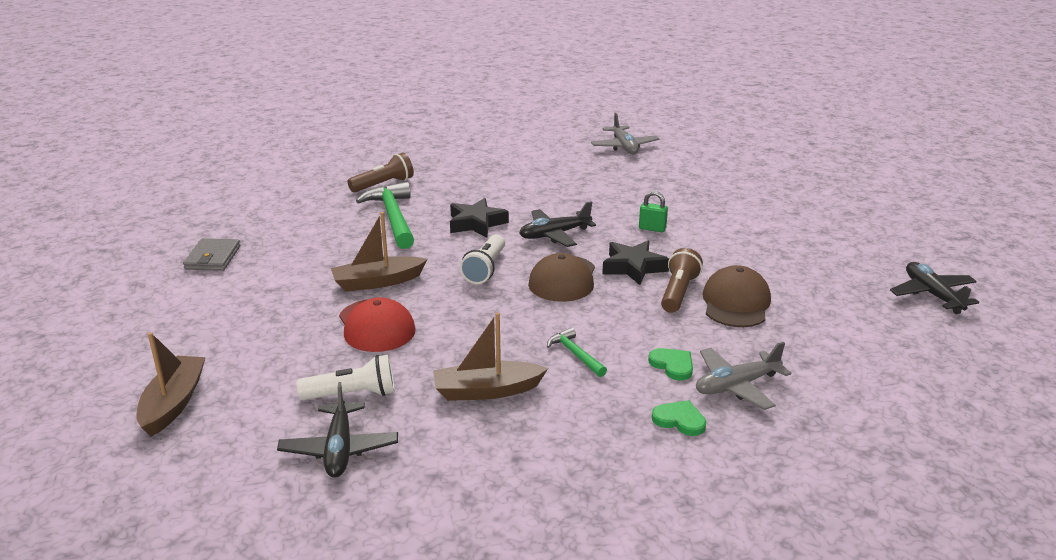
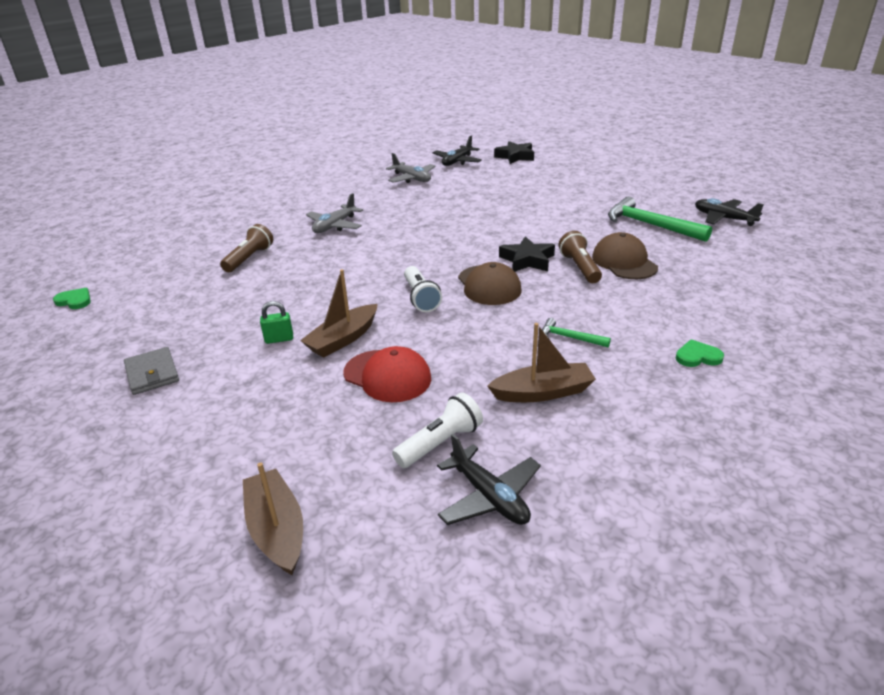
camera: 30 degrees left, 5 degrees up
(393, 217) = (291, 282): green hammer -> green hammer (650, 225)
(476, 223) = (369, 265): black star -> black star (515, 156)
(486, 391) = (543, 392): brown boat -> brown boat turned 150 degrees counterclockwise
(554, 235) = (441, 255): black plane -> black plane (457, 161)
(652, 228) = (505, 229): green padlock -> green padlock (279, 339)
(672, 365) = (642, 320): green heart -> green heart (75, 301)
(736, 386) = (698, 318): grey plane -> grey plane (335, 226)

